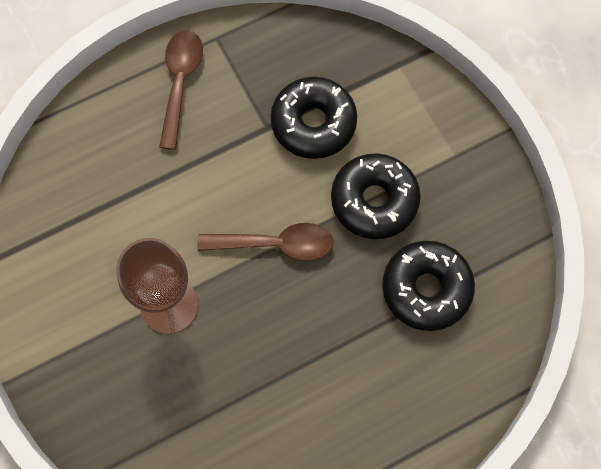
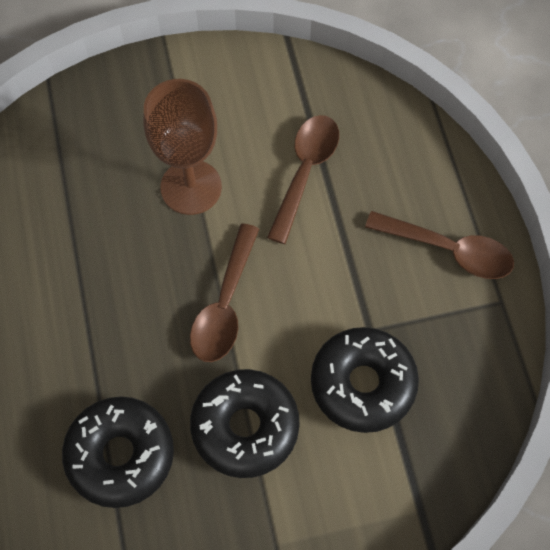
camera: 105 degrees right, 5 degrees down
(131, 211) = (305, 172): none -> brown spoon

